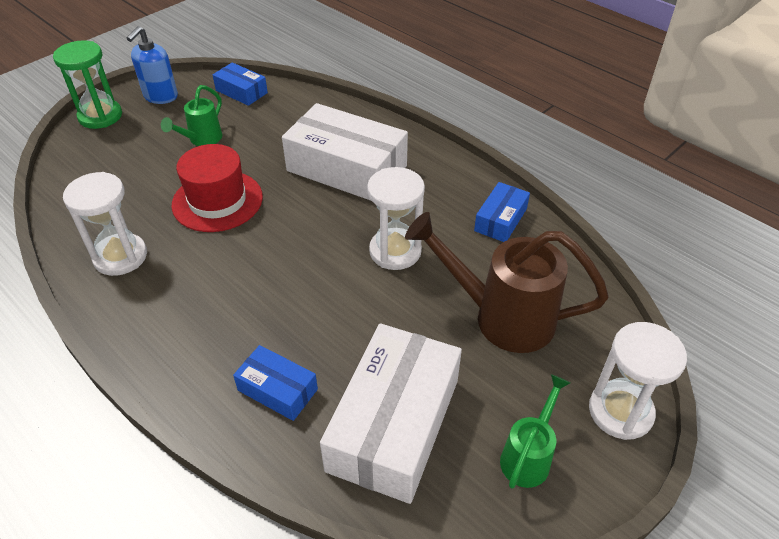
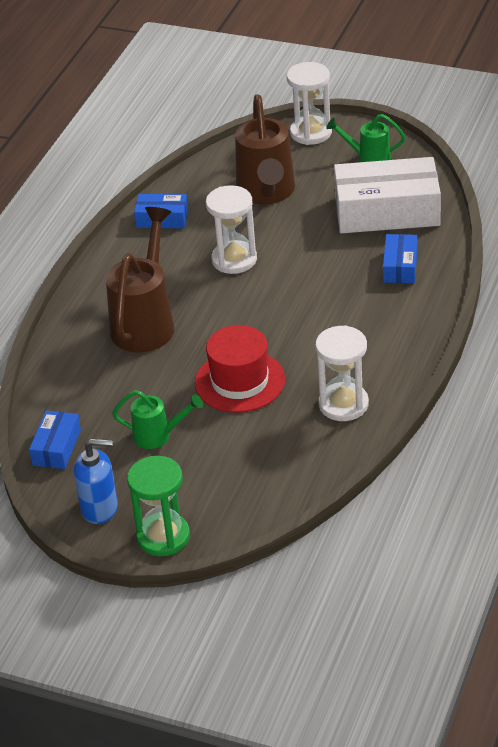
camera: 110 degrees left, 5 degrees down
(346, 168) = (146, 322): white box -> brown watering can

